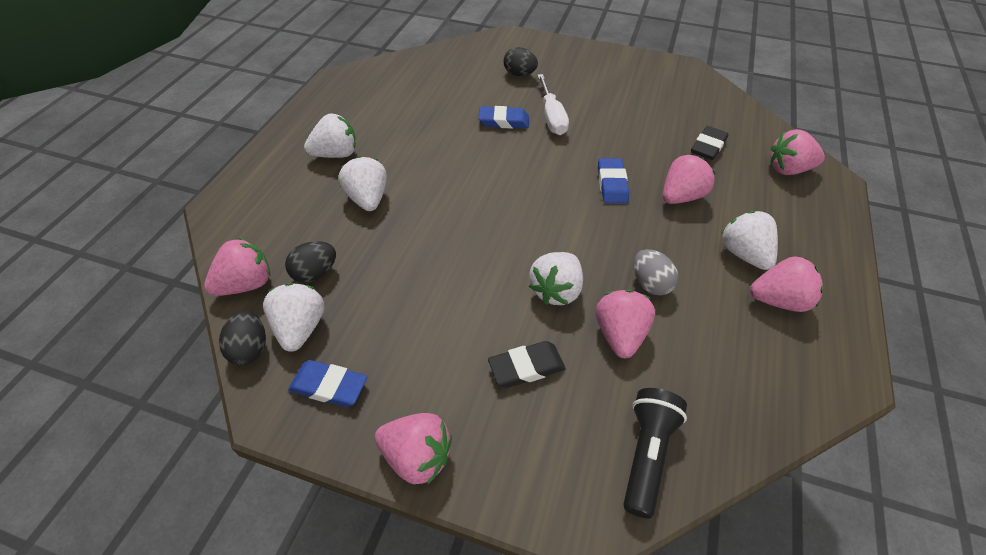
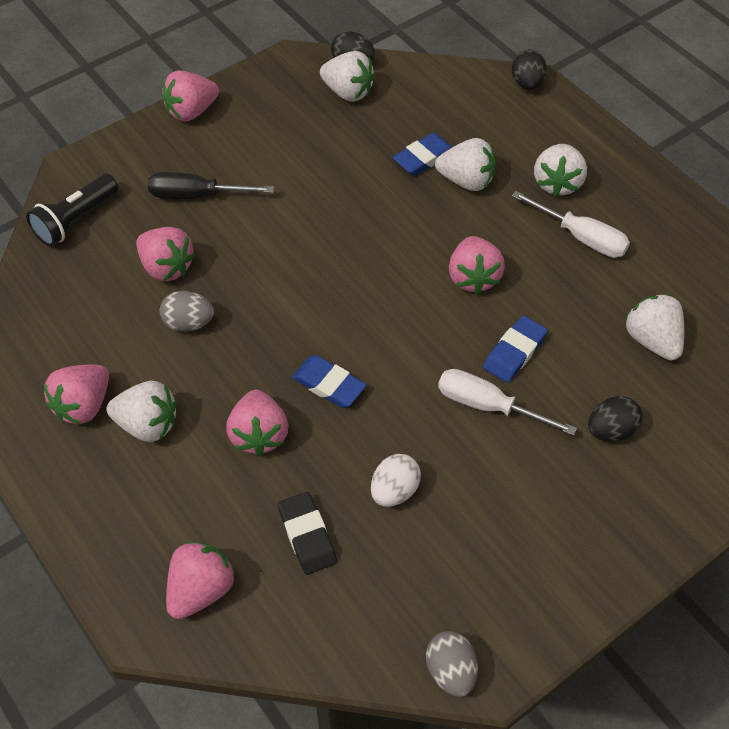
camera: 125 degrees right, 5 degrees up
(246, 284) = (420, 76): pink strawberry -> pink strawberry (473, 277)
(315, 273) = (398, 116): black egg -> black egg (526, 83)
(329, 386) = (283, 90): blue eraser -> blue eraser (423, 158)
(382, 127) = (581, 237): none -> white screwdriver
(526, 367) = (197, 195): black eraser -> black screwdriver
(556, 290) = (244, 253): white strawberry -> white strawberry (652, 340)
(643, 128) = (394, 490): none -> white egg
(646, 454) = (76, 220): black flashlight -> black flashlight turned 75 degrees clockwise
(701, 76) = (450, 671): none -> grey egg

